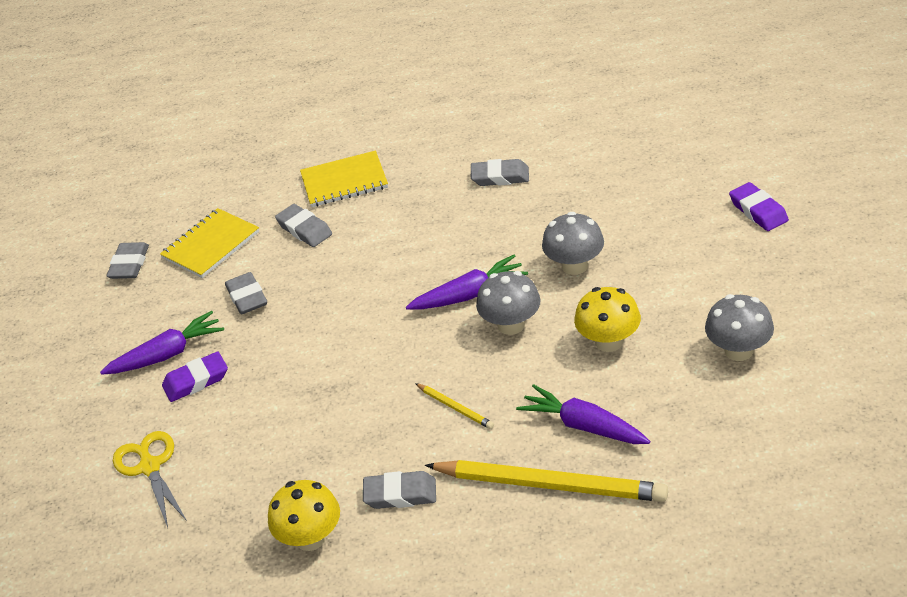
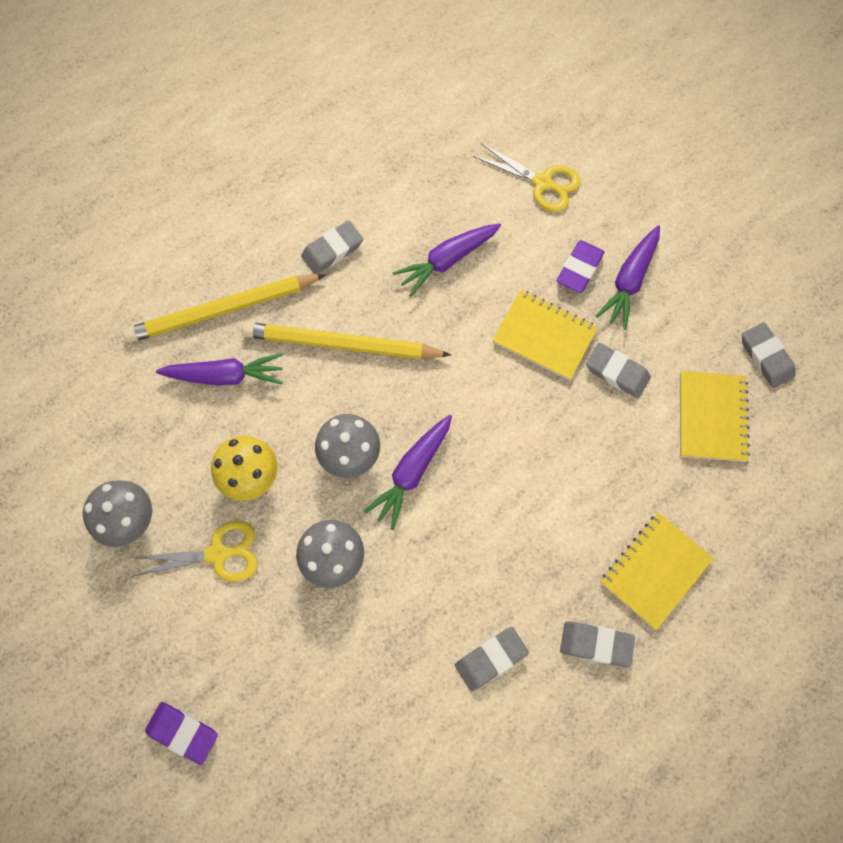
camera: 140 degrees right, 30 degrees up
(276, 344) = (544, 336): none -> yellow notebook
(301, 437) = (447, 261): none -> purple carrot
(304, 229) = (637, 481): grey eraser -> grey eraser (595, 644)
(310, 538) = (373, 188): yellow mushroom -> none
(455, 408) = (342, 344): yellow pencil -> yellow pencil, size x2.25
(670, 300) = (217, 554): none -> yellow scissors

